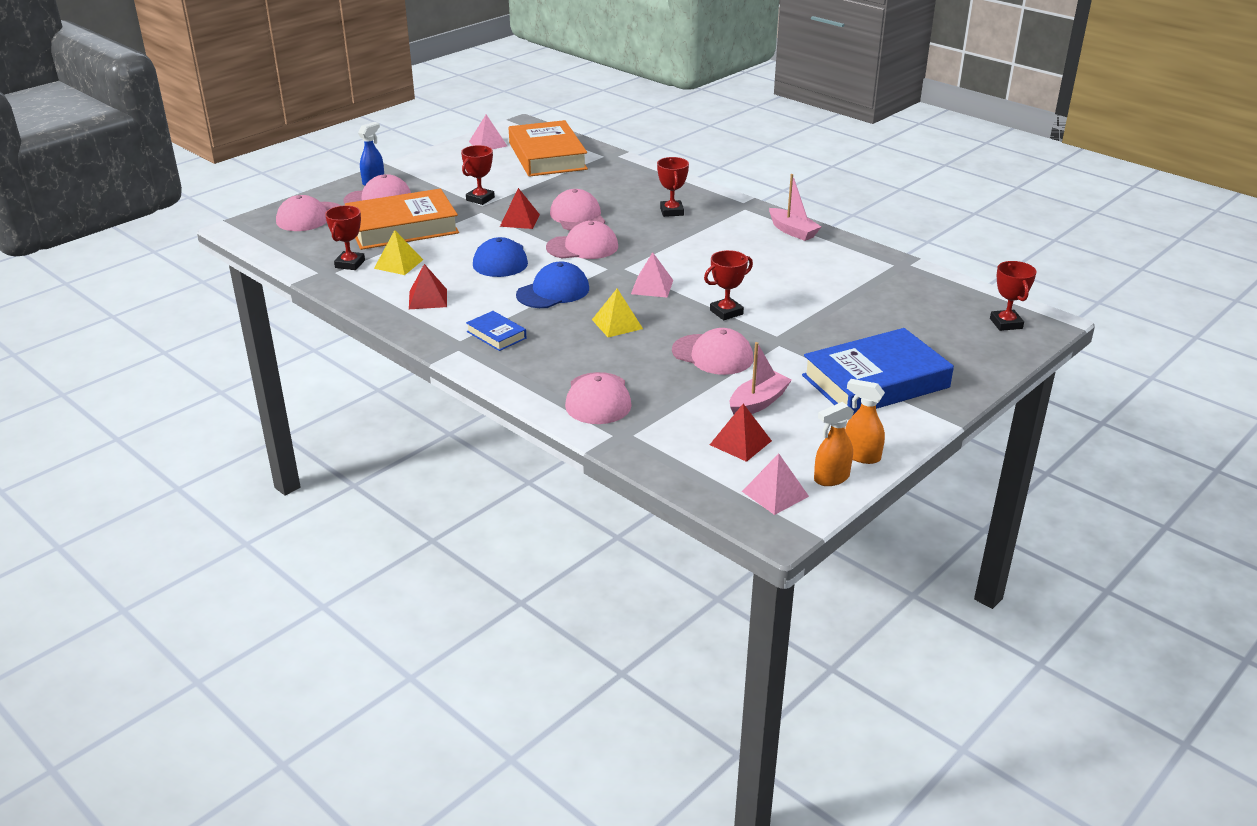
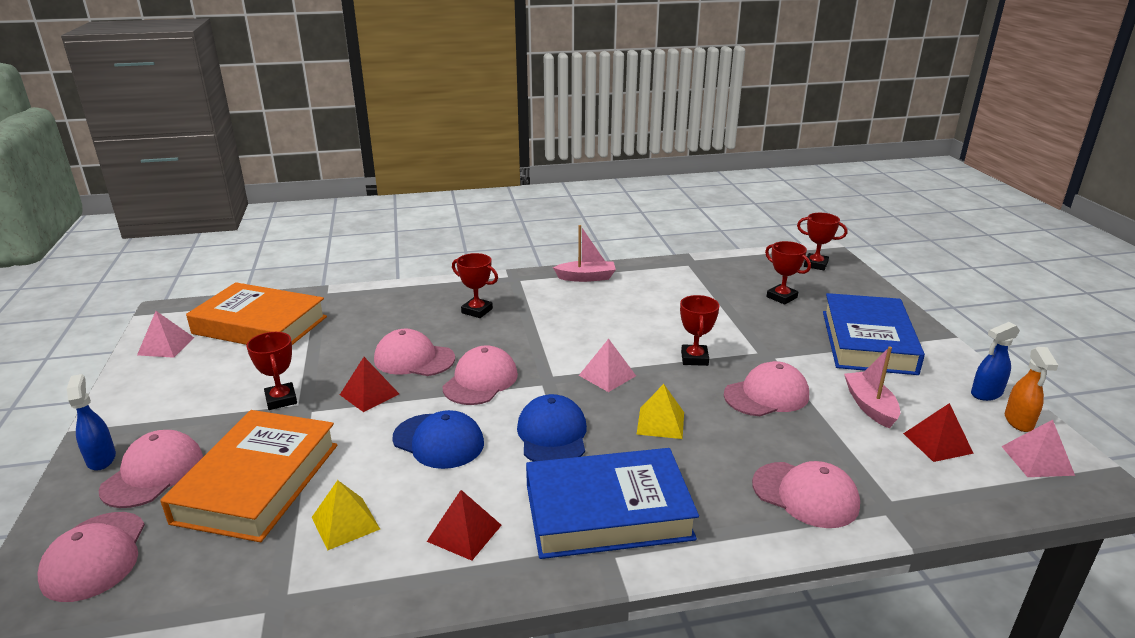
camera: 55 degrees left, 5 degrees down
(350, 264) = (285, 568): red trophy -> red trophy (781, 297)
(496, 335) = (608, 512): blue book -> blue book, size x2.21
(861, 456) = (986, 394): orange spray bottle -> blue spray bottle

